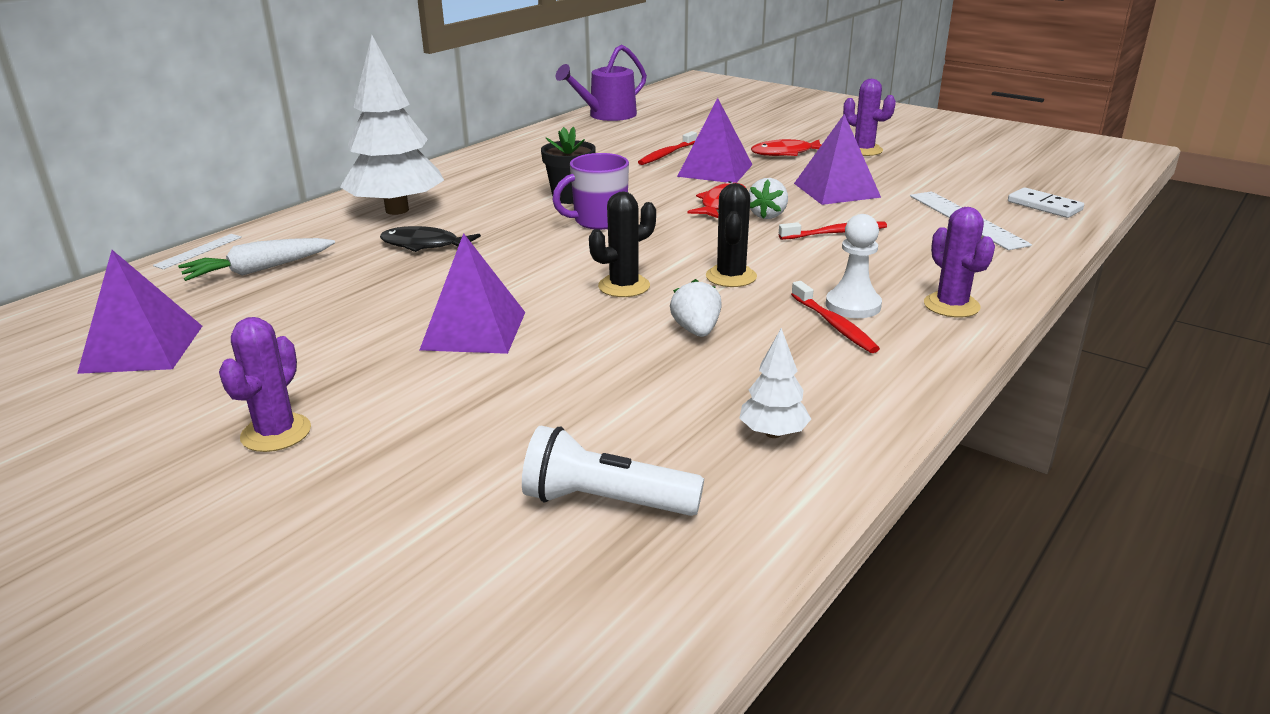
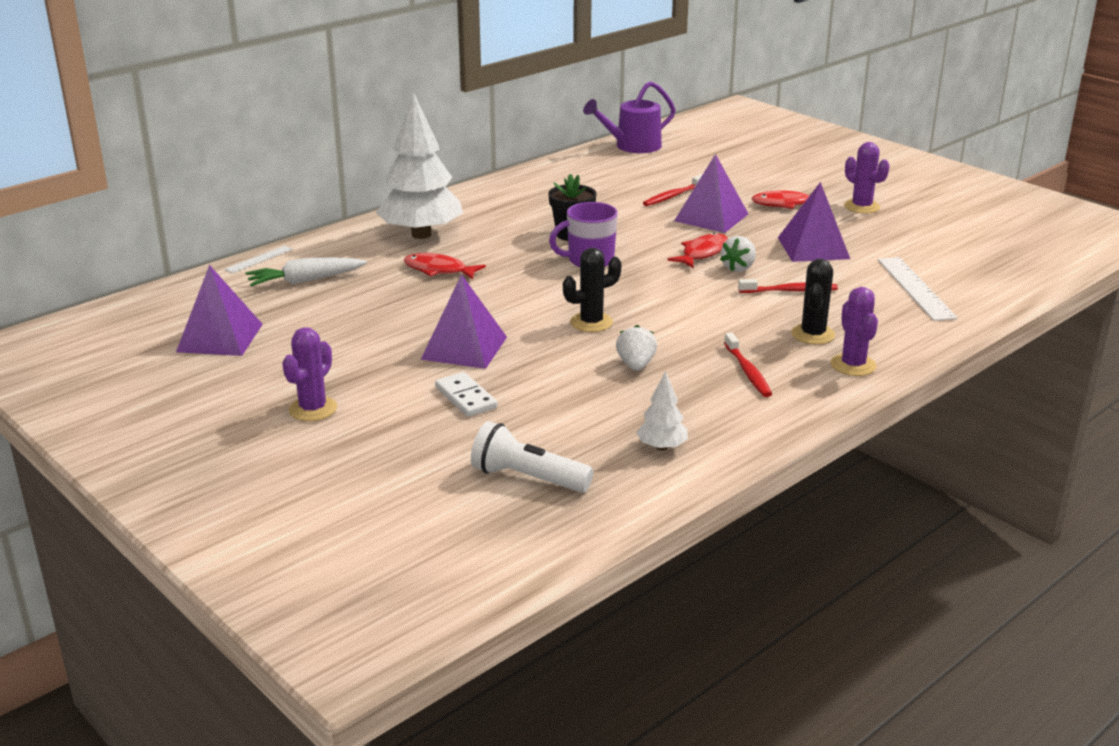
camera: 10 degrees right, 0 degrees up
(424, 245) = (438, 270): black fish -> red fish
(731, 276) = (682, 322): black cactus -> black cactus (813, 334)
(853, 305) = (771, 357): white pawn -> none
(1044, 206) = (997, 281): white domino -> white domino (466, 397)

